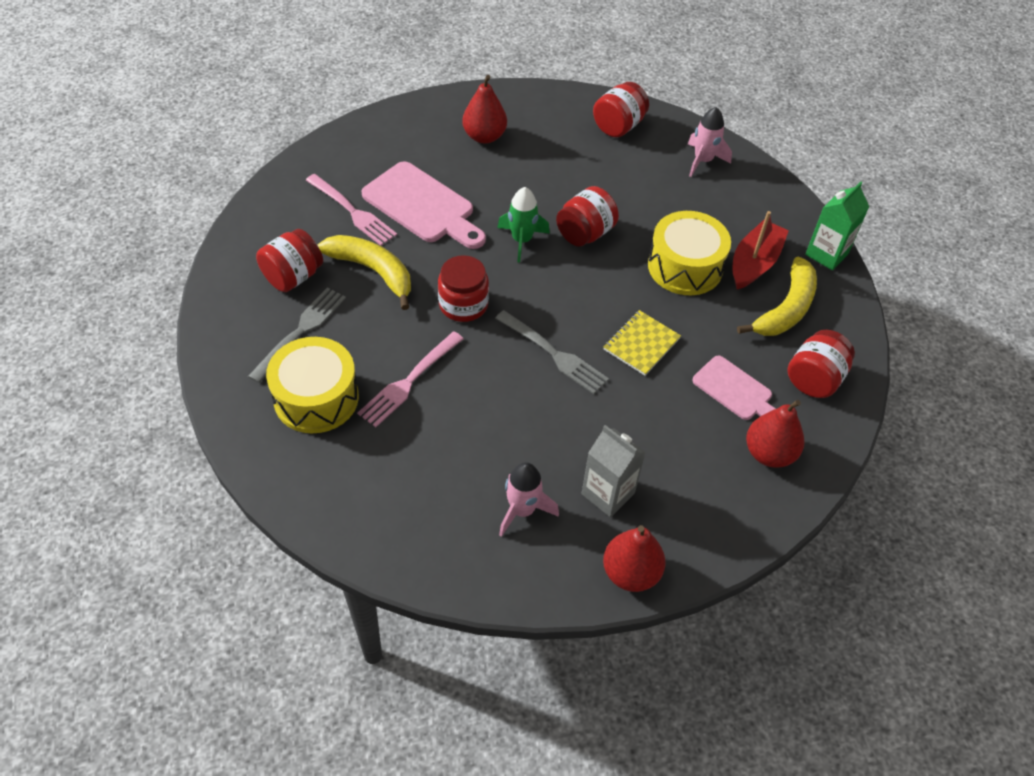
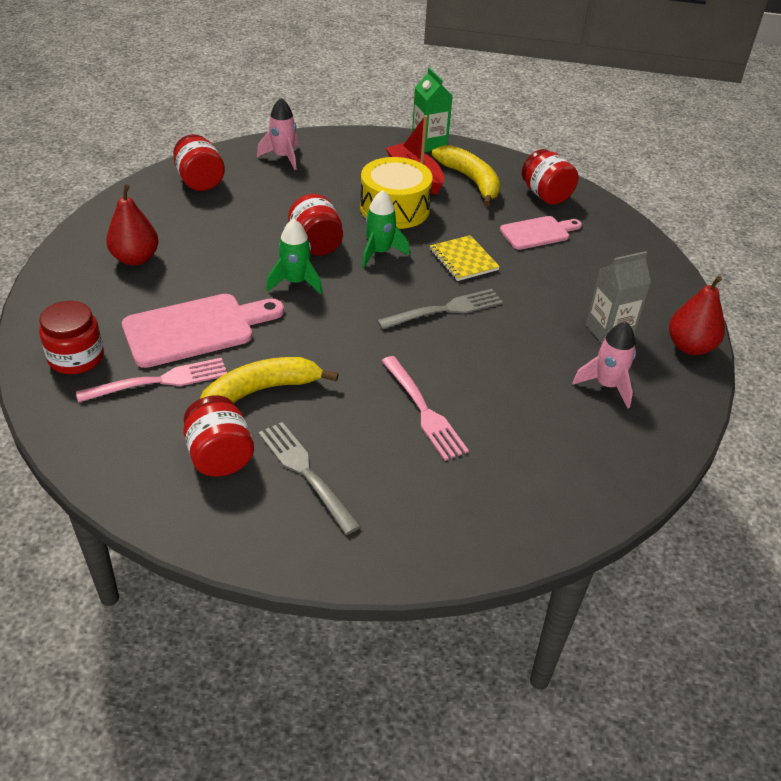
camera: 65 degrees left, 10 degrees down
(316, 398) = (406, 486): yellow drum -> none
(463, 304) = (350, 344): red jar -> red jar (76, 358)
(606, 280) = (380, 252): none -> green rocket
(769, 453) = (604, 240): red pear -> none

